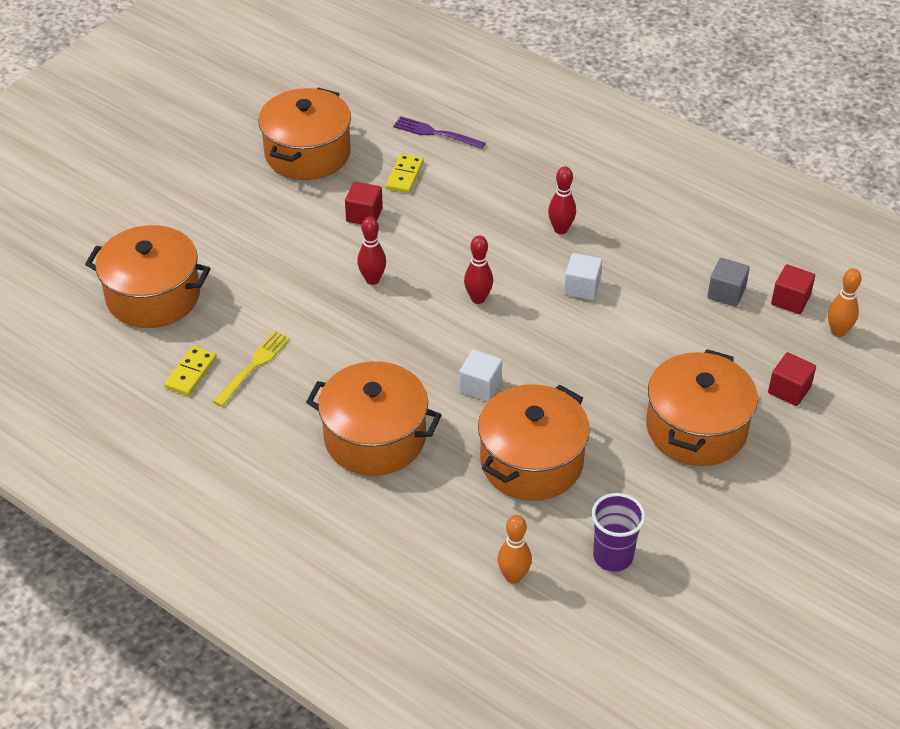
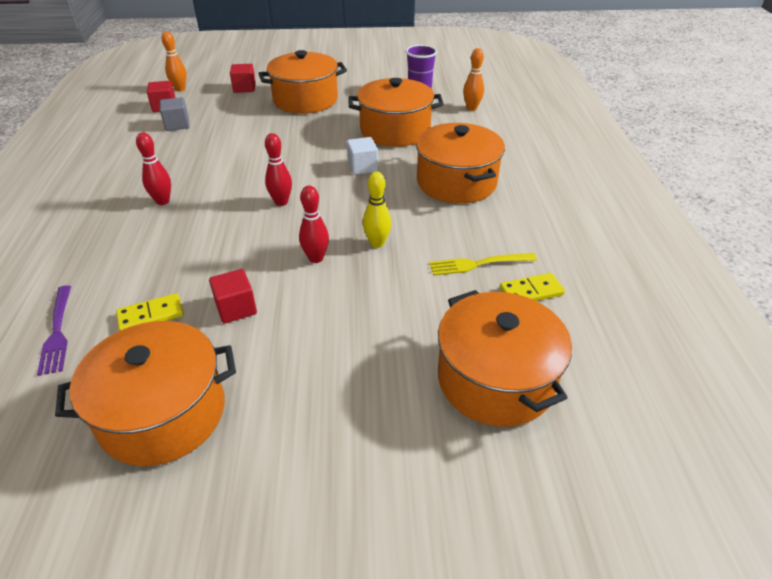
camera: 130 degrees left, 5 degrees down
(349, 324) = (377, 243): none -> yellow bowling pin
(582, 287) = (223, 169): white cube -> none

